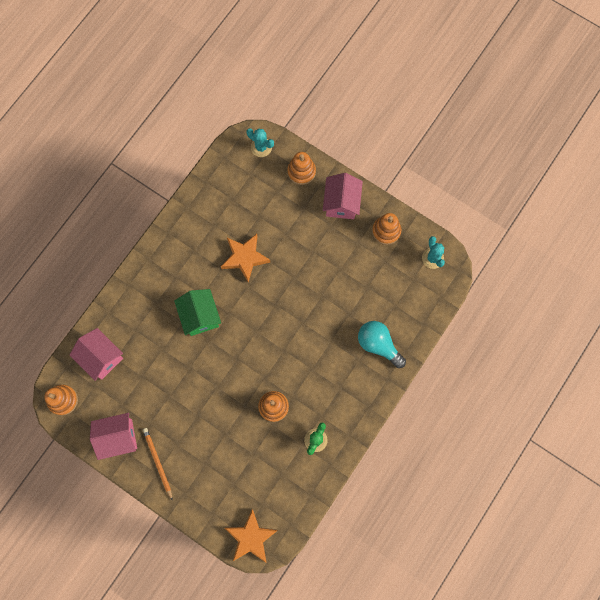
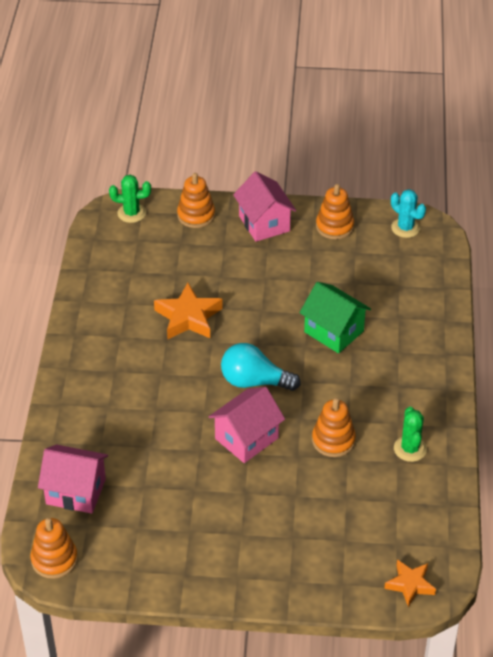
camera: 30 degrees left, 30 degrees down
(118, 437) = (158, 564): pink house -> pink house (246, 438)
(157, 462) = (230, 565): orange pencil -> none
(200, 316) = (175, 395): green house -> green house (334, 331)
(251, 537) = (410, 585): orange star -> orange star, size x0.64
(261, 147) = (131, 213): turquoise cactus -> green cactus
(378, 345) = (409, 328): turquoise light bulb -> turquoise light bulb (254, 381)

